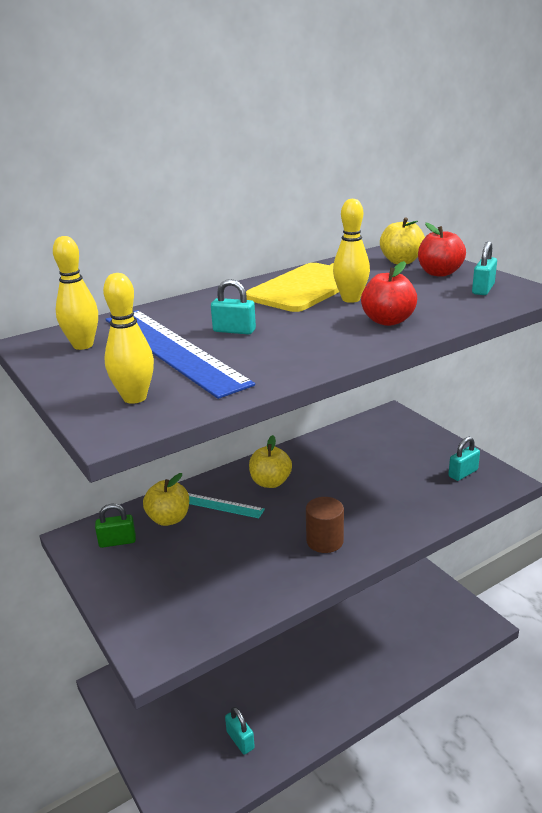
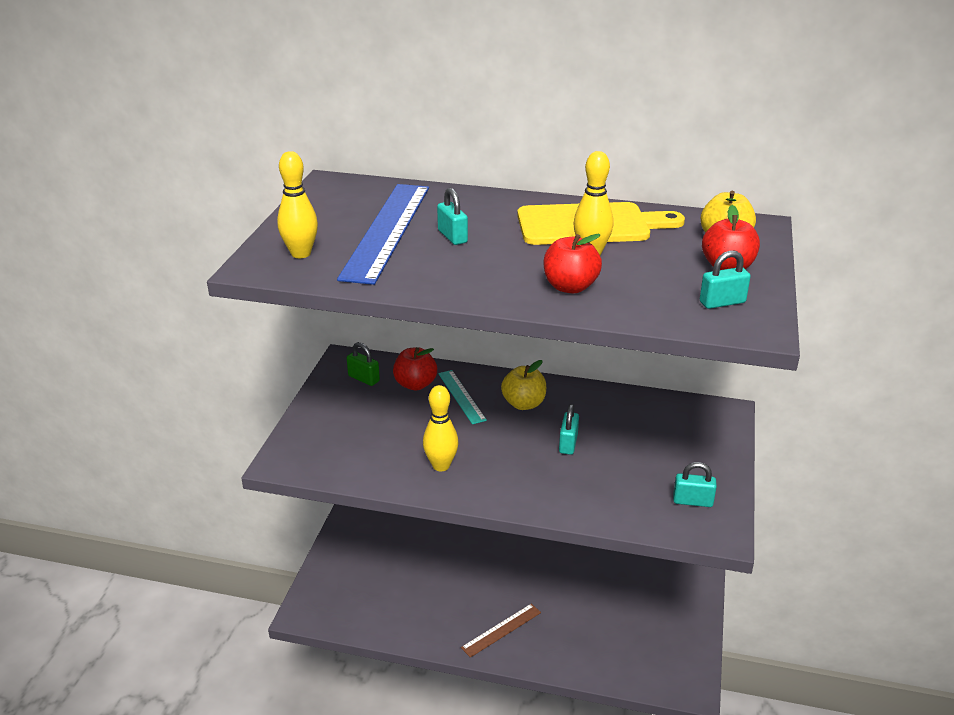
camera: 45 degrees right, 5 degrees up
(83, 345) = (348, 199): yellow bowling pin -> yellow bowling pin (441, 465)
(169, 519) = (415, 384): yellow apple -> red apple
(240, 740) = (389, 604): turquoise padlock -> turquoise padlock (568, 443)
(325, 541) = (489, 472): brown cylinder -> none
(340, 687) = (501, 630): none -> brown ruler

